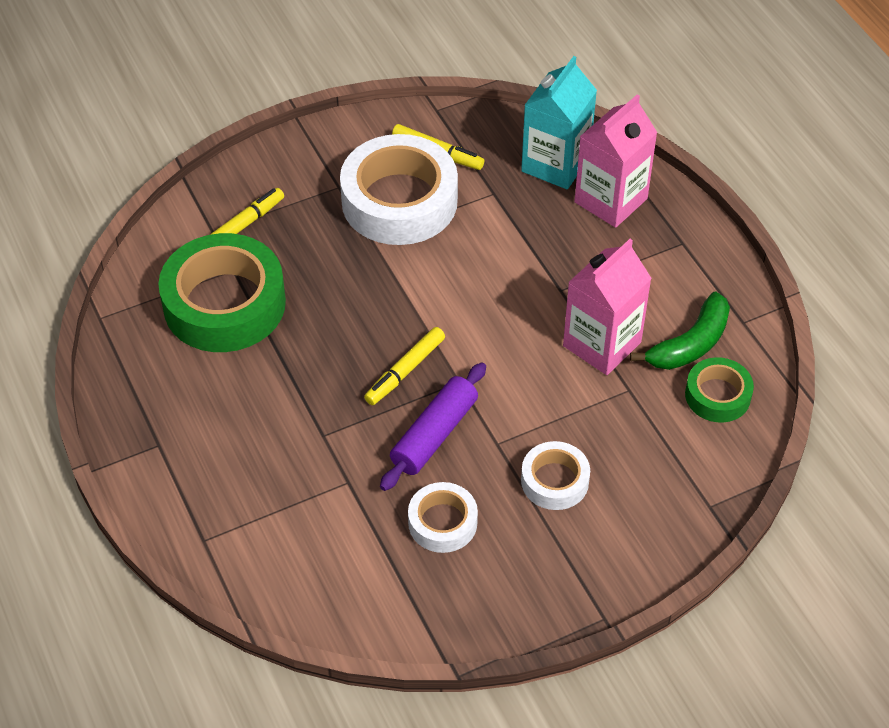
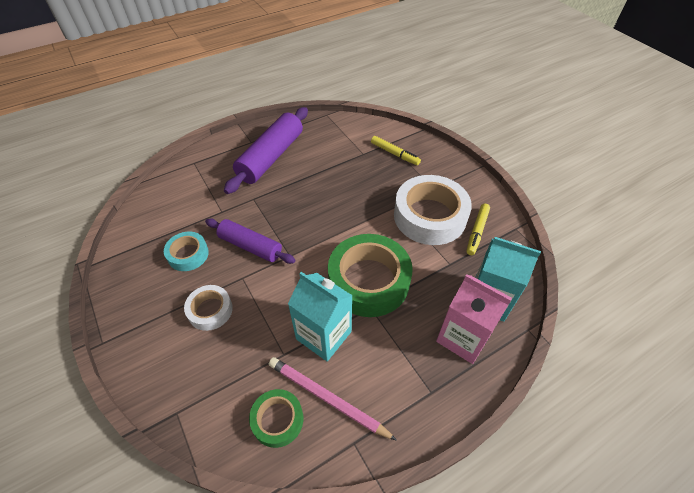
camera: 85 degrees right, 0 degrees up
(213, 410) = (271, 157): none -> purple rolling pin
(224, 304) = (339, 153): green tape -> green tape (368, 281)
(405, 371) = (297, 229): yellow marker -> none
(442, 522) = (188, 254): white tape -> turquoise tape
(602, 344) = (323, 335): pink carton -> turquoise carton
(690, 344) = (327, 398): green banana -> pink pencil

